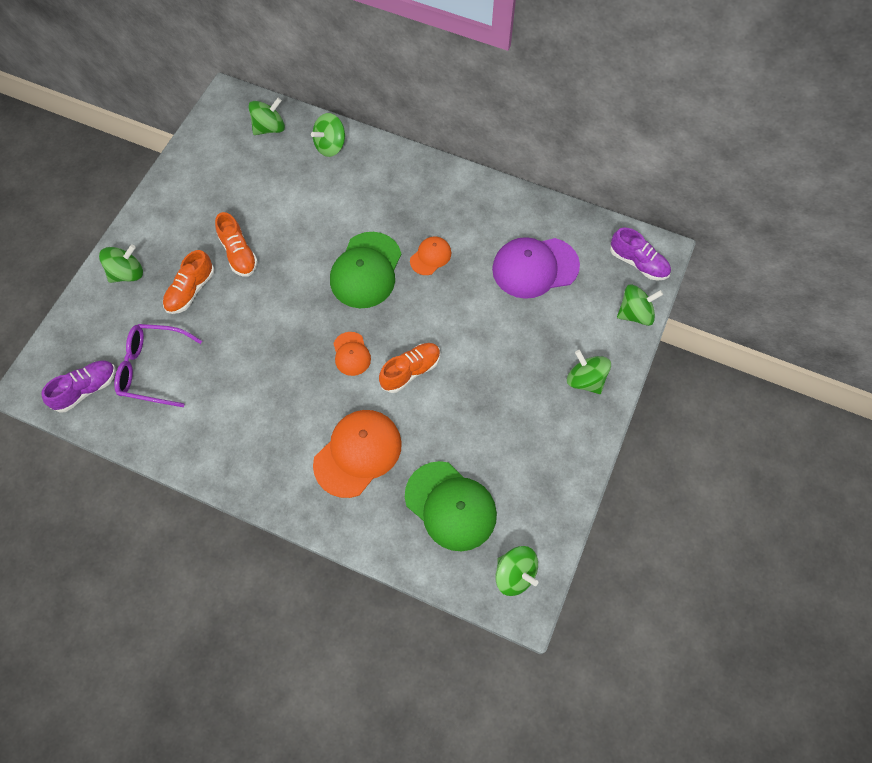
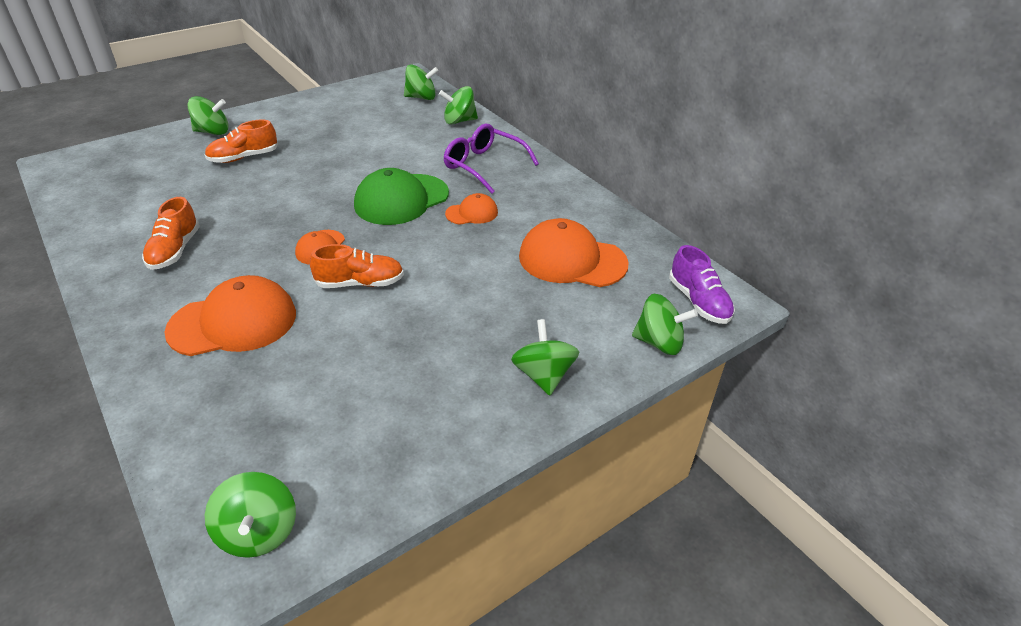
camera: 30 degrees right, 25 degrees down
(86, 389) = (88, 180): purple shoe -> none
(152, 368) = (150, 189): purple glasses -> purple glasses (483, 165)
(238, 253) = (309, 151): orange shoe -> orange shoe (175, 250)
(450, 506) = (268, 416): green cap -> none
(535, 267) = (572, 260): purple cap -> orange cap

